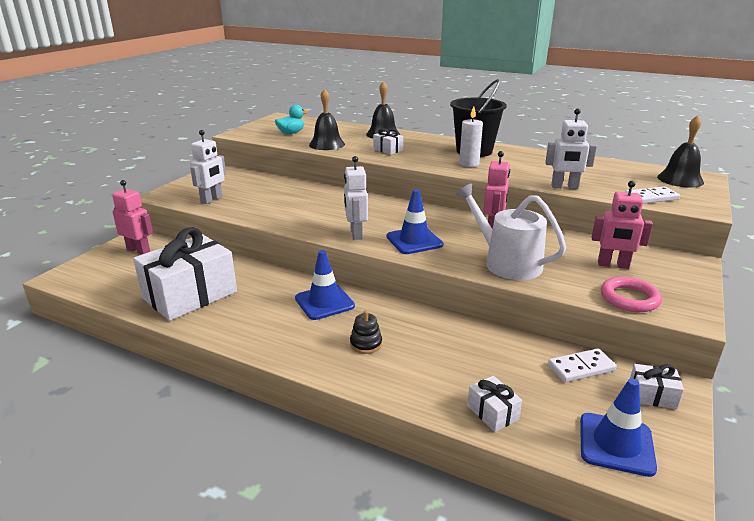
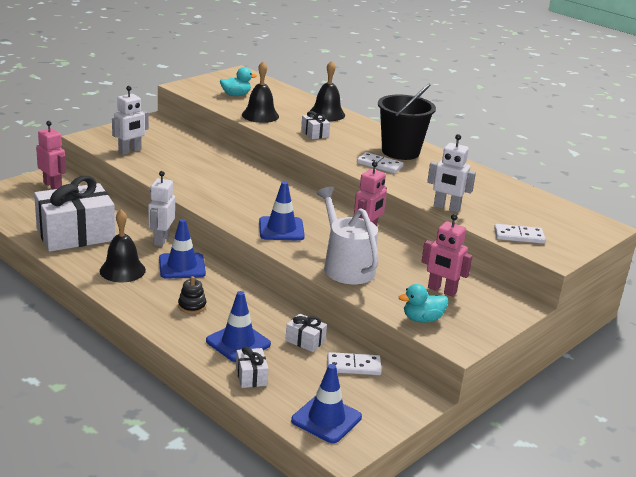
camera: 15 degrees right, 0 degrees up
(356, 233) = (235, 211): white robot -> white robot (161, 240)
(446, 374) = (238, 342): none -> blue traffic cone
(469, 164) = (379, 165): white candle -> white domino
(629, 298) = (422, 319): pink ring -> turquoise duck
(652, 395) = (391, 399): white gift -> white gift (305, 341)
(680, 179) = (577, 225): black bell -> black bell (122, 270)

